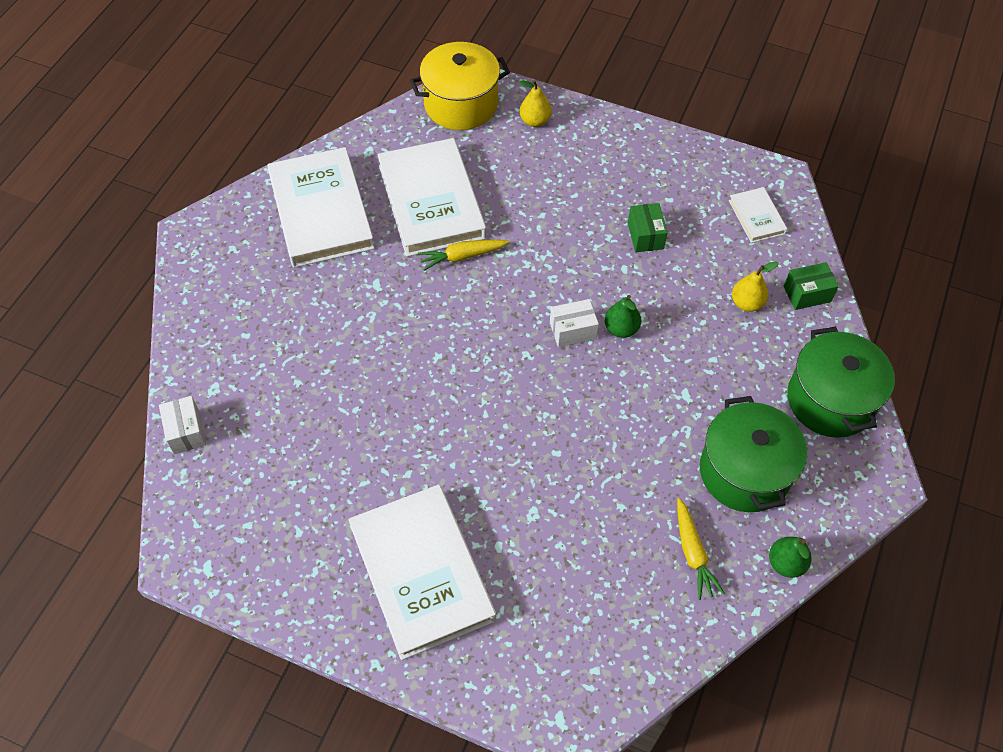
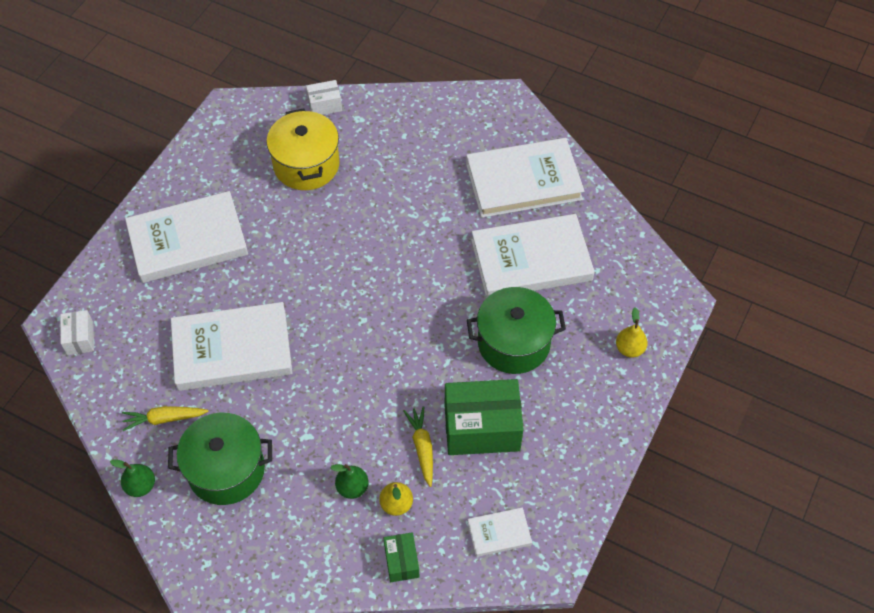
camera: 95 degrees right, 0 degrees up
(461, 104) = (651, 288): yellow pot -> yellow pot (306, 165)
(462, 256) = (468, 280): yellow carrot -> yellow carrot (422, 447)
(572, 331) = (382, 356): white box -> white box (80, 338)
(585, 490) = (232, 350): none -> white book
(621, 329) = (380, 394): green pear -> green pear (352, 487)
(645, 236) = (482, 428): green box -> green box, size x1.99
(830, 400) = (283, 556): green pot -> green pot (513, 343)

